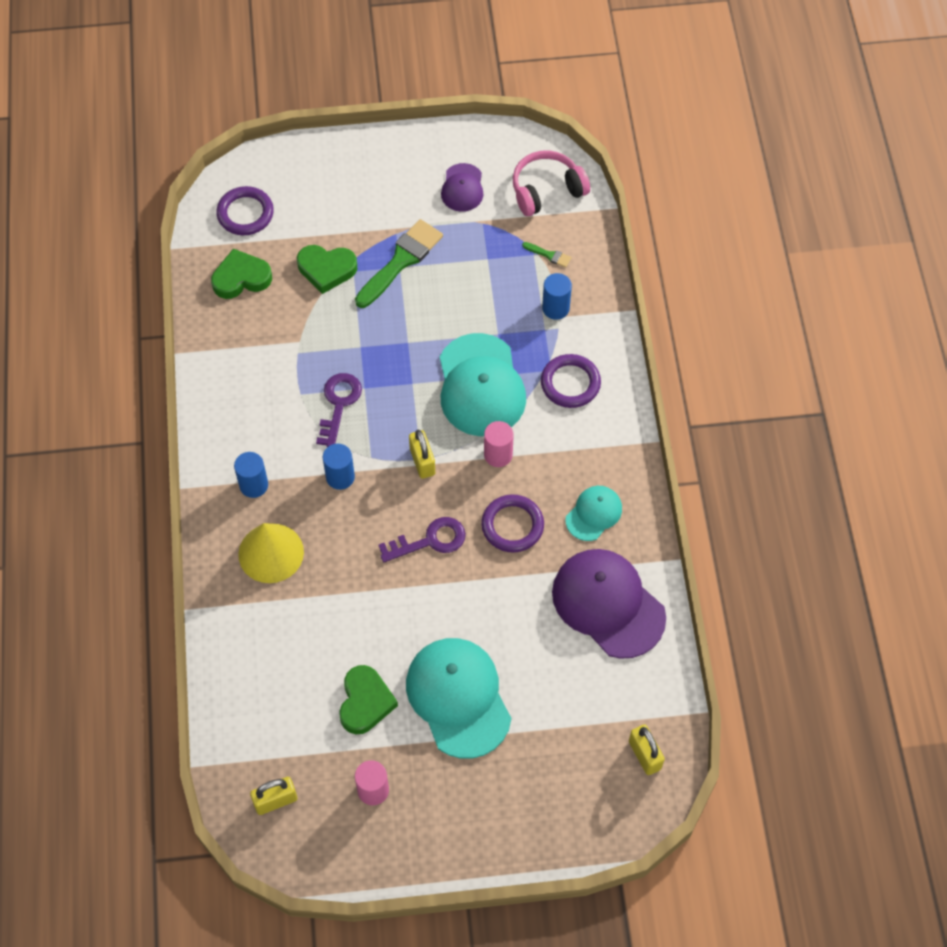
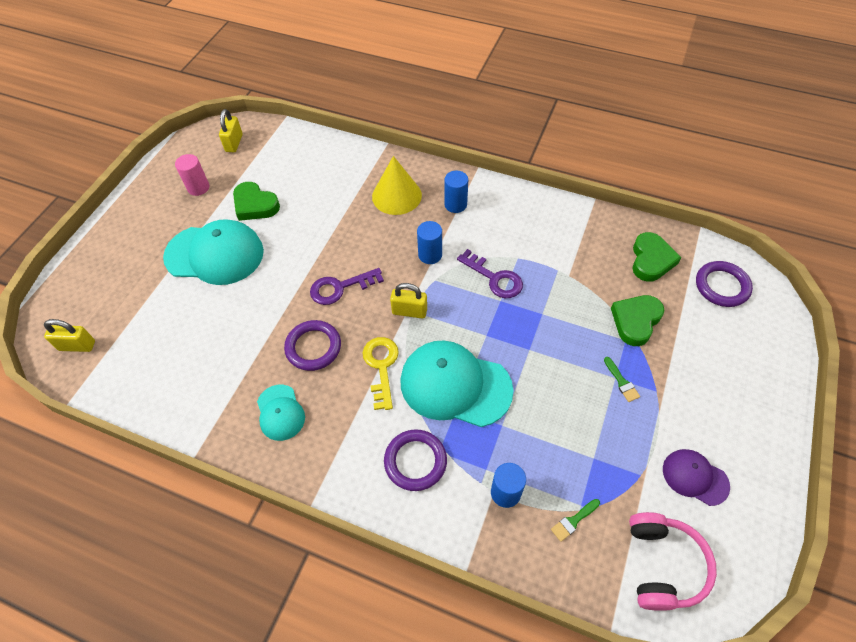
camera: 120 degrees right, 5 degrees down
(401, 261) = (621, 382): green brush -> green brush, size x0.44
(430, 541) = (340, 287): purple key -> purple key turned 60 degrees clockwise
(498, 455) = (381, 367): pink cylinder -> yellow key
(608, 604) = (200, 382): purple cap -> none

